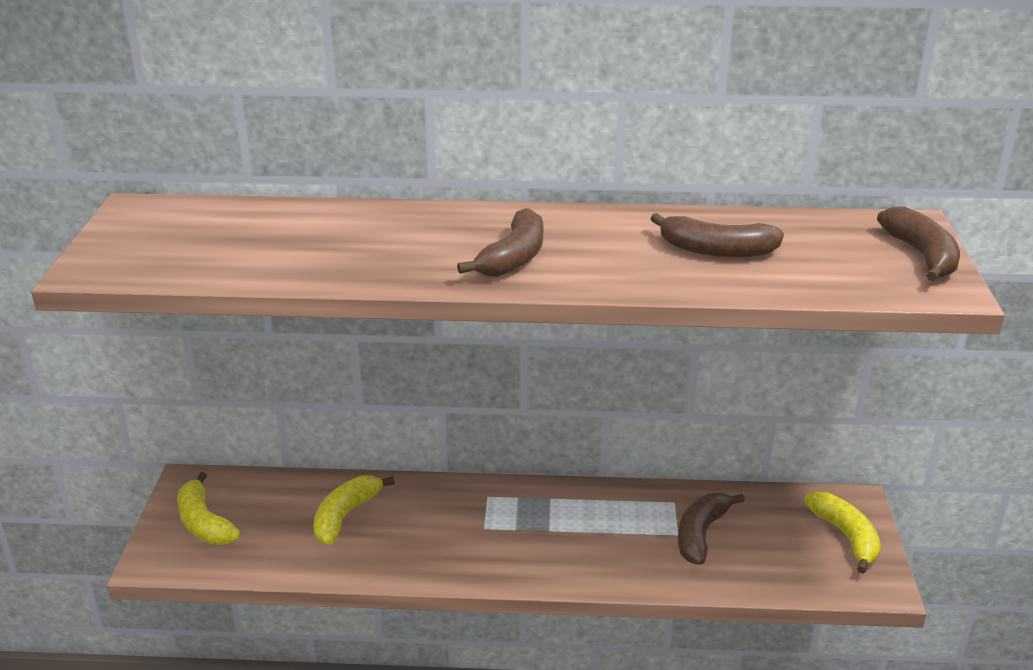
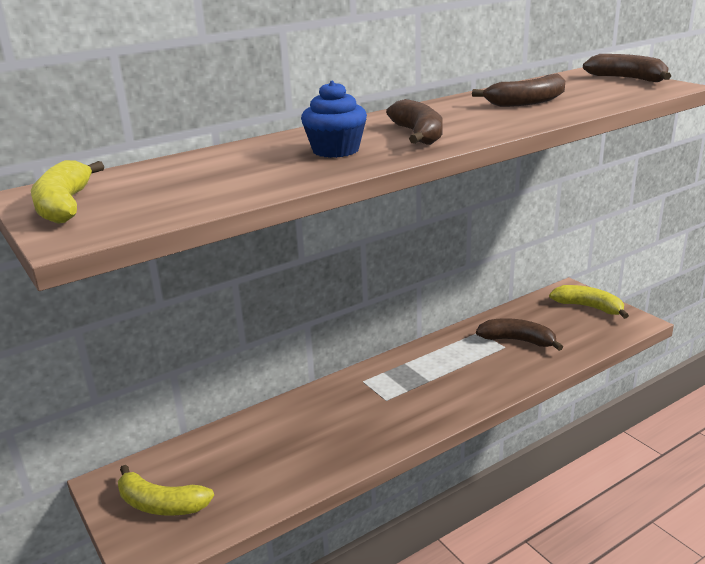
camera: 35 degrees left, 5 degrees down
(345, 516) = (276, 441): yellow banana -> yellow banana (65, 205)
(408, 249) = (335, 150): none -> blue cupcake
(701, 534) = (517, 341): brown banana -> brown banana turned 120 degrees clockwise

